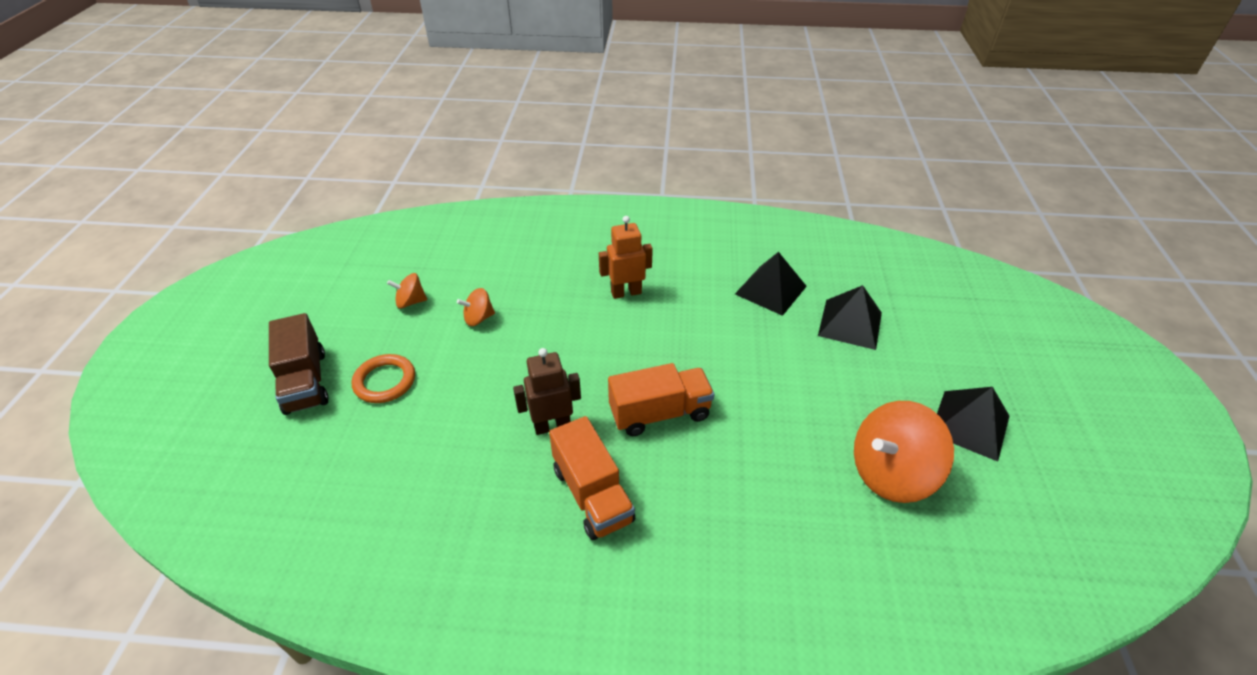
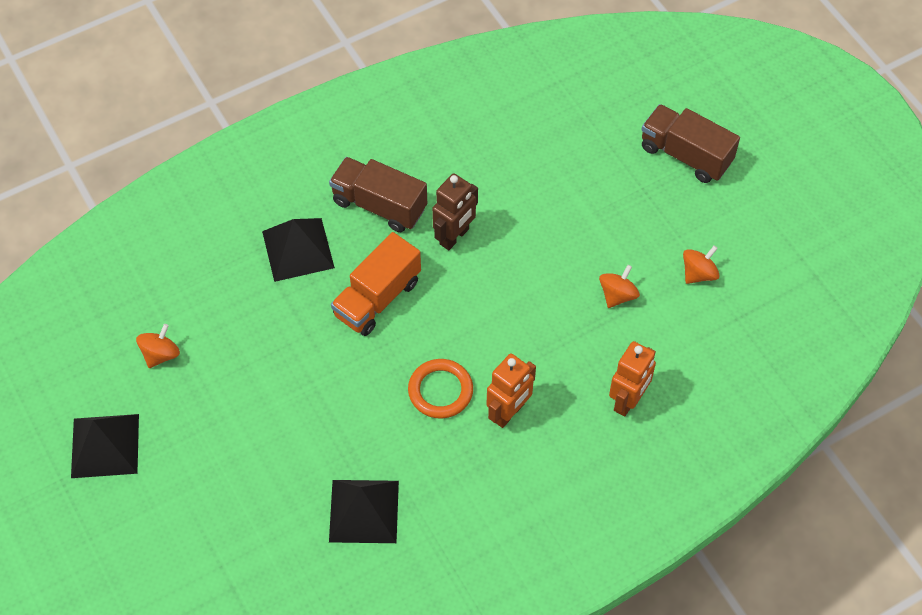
camera: 145 degrees right, 15 degrees up
(385, 381) = (625, 192): orange ring -> orange ring (440, 391)
(543, 262) = (628, 400): none -> orange robot
(592, 494) = (379, 205): orange truck -> brown truck
(850, 324) = (258, 510): black pyramid -> black pyramid (298, 249)
(890, 473) = (160, 354): orange spinning top -> orange spinning top, size x0.50

